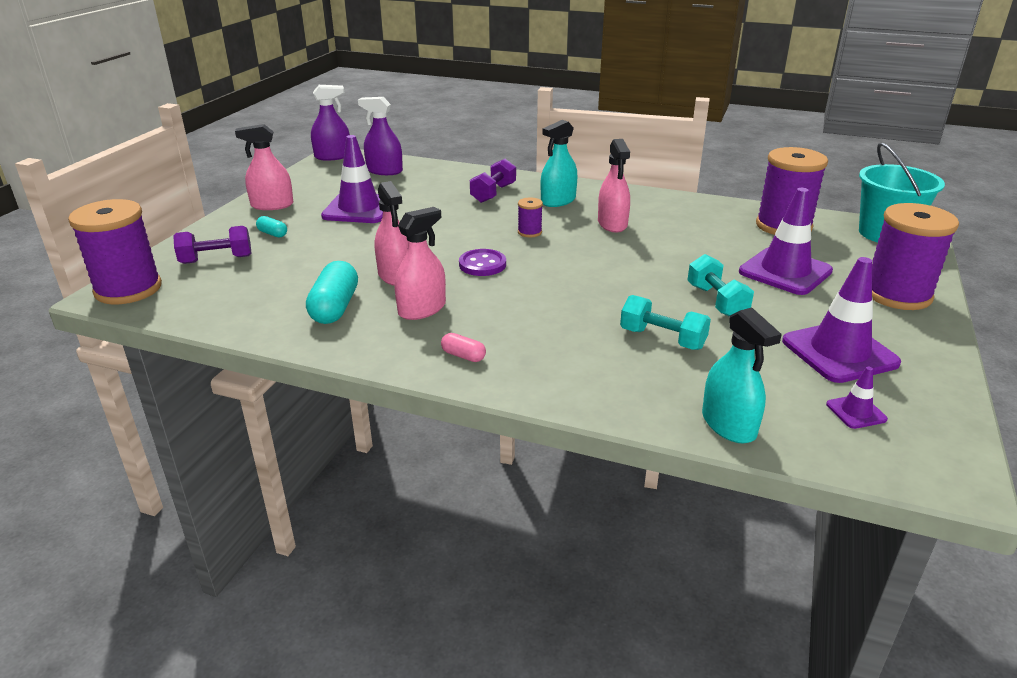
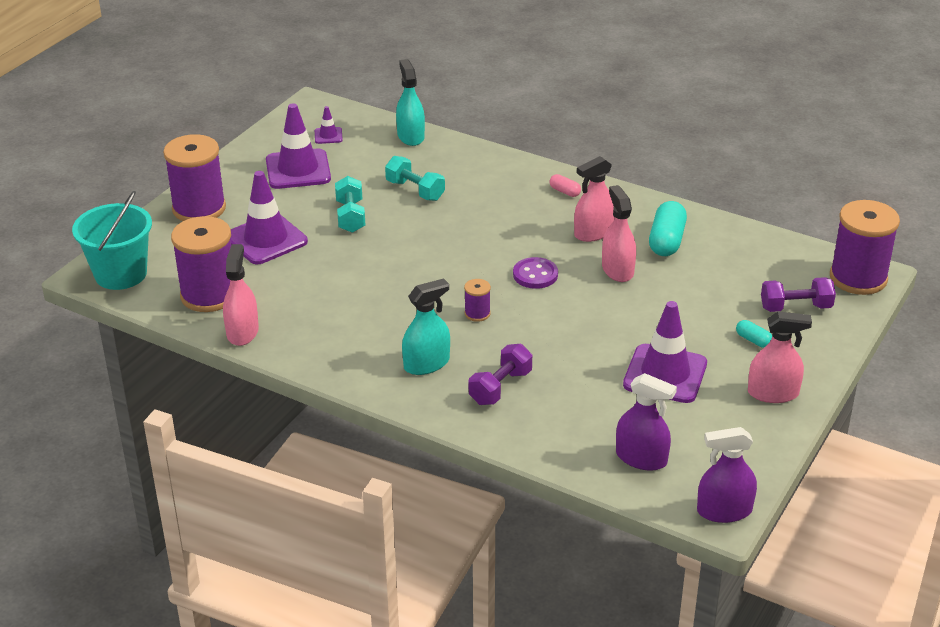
camera: 170 degrees left, 5 degrees up
(612, 224) = (384, 317): pink spray bottle -> pink spray bottle (242, 332)

